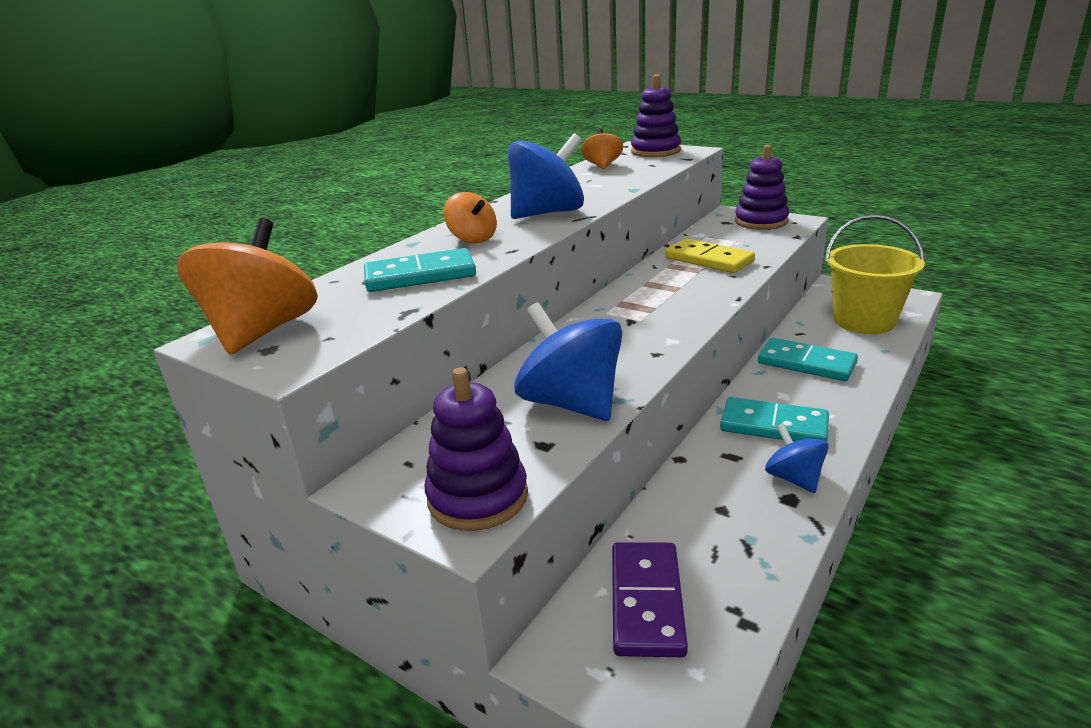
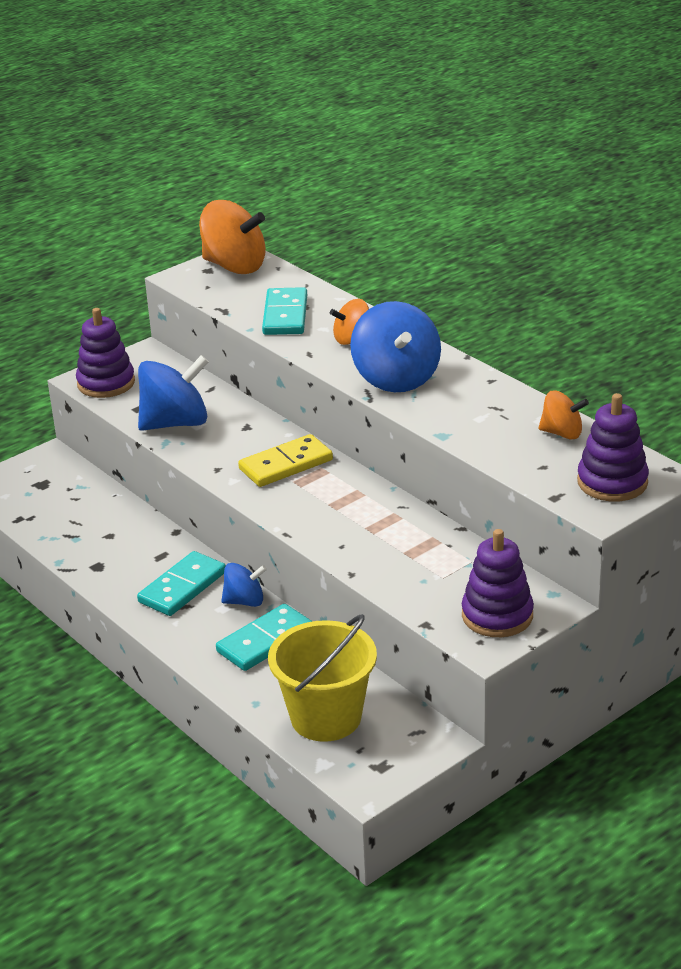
camera: 105 degrees right, 5 degrees up
(646, 601) = (59, 489): purple domino -> none
(709, 260) = (394, 542): yellow domino -> yellow domino (286, 465)
(794, 478) = (115, 575): blue spinning top -> blue spinning top (245, 601)

